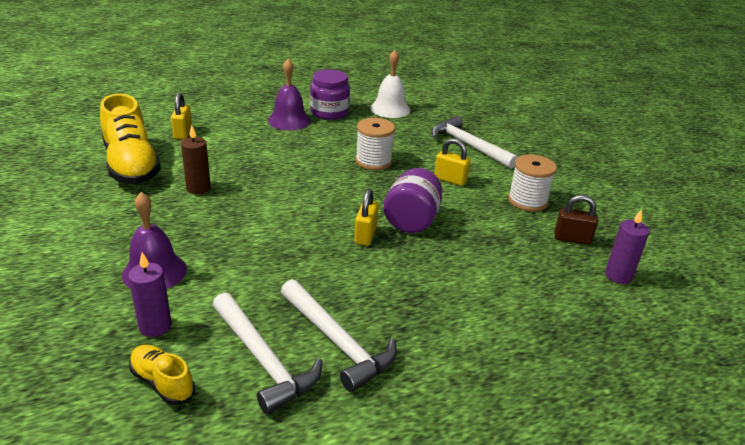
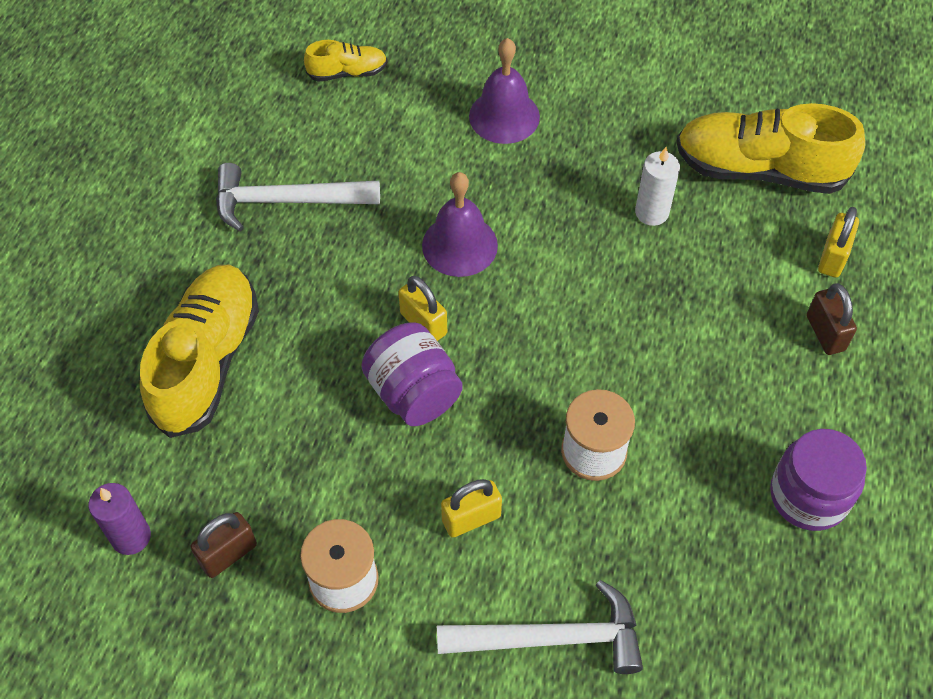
camera: 130 degrees right, 25 degrees up
(155, 326) = (420, 90): purple candle -> none
(183, 133) = (832, 257): yellow padlock -> yellow padlock turned 75 degrees clockwise
(198, 188) = (651, 212): brown candle -> white candle
(236, 125) = (825, 333): none -> brown padlock
(263, 360) = (314, 141): white hammer -> none
(289, 120) = (806, 415): purple bell -> purple bell (459, 245)
(390, 109) = (772, 612): white bell -> none
(497, 307) = (207, 361): none -> yellow shoe

